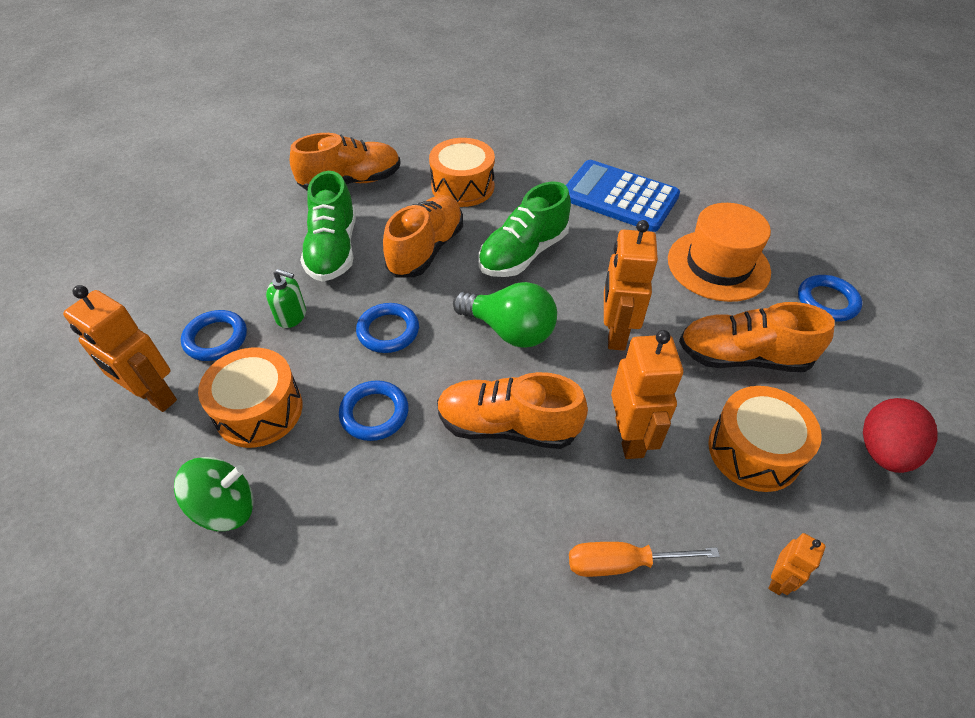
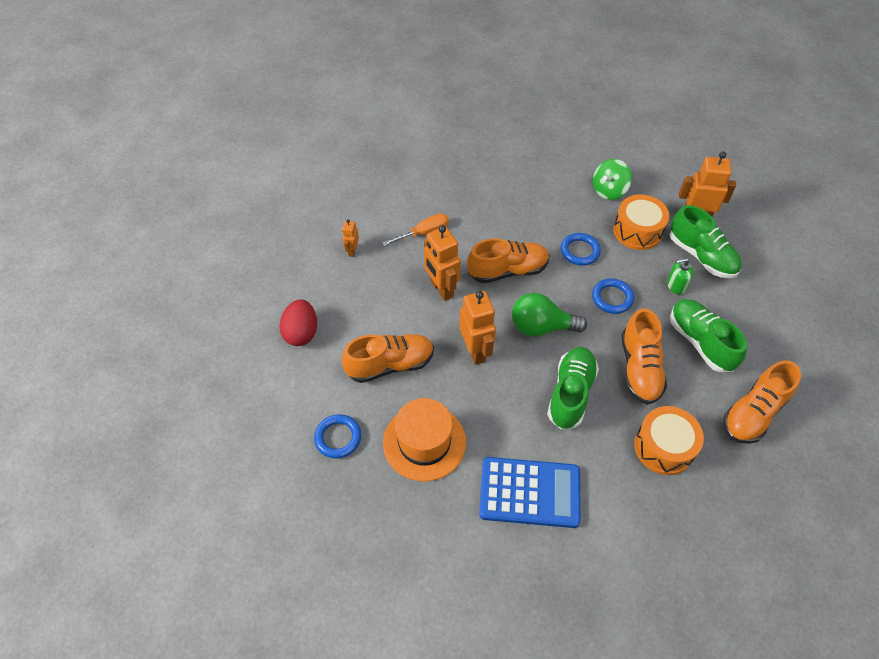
camera: 155 degrees right, 5 degrees up
(216, 338) = (701, 256): blue ring -> green shoe
(754, 451) = (373, 306): orange drum -> none

